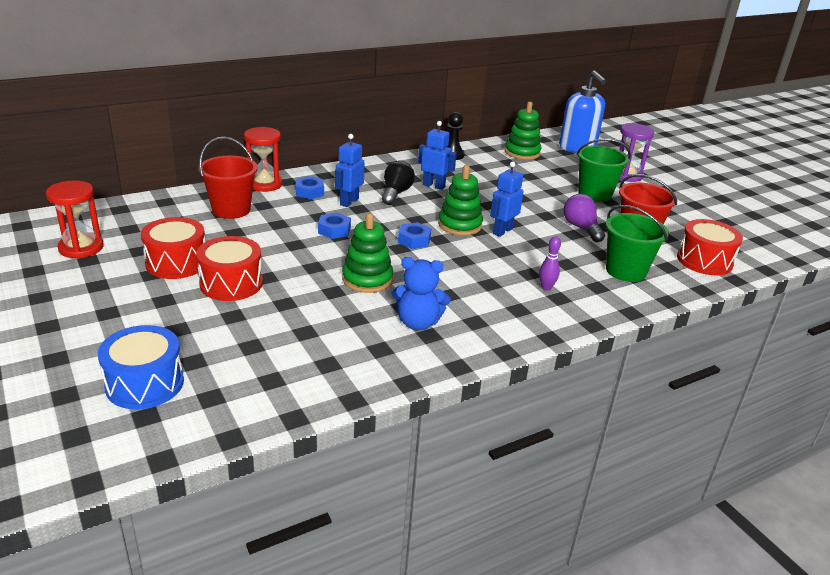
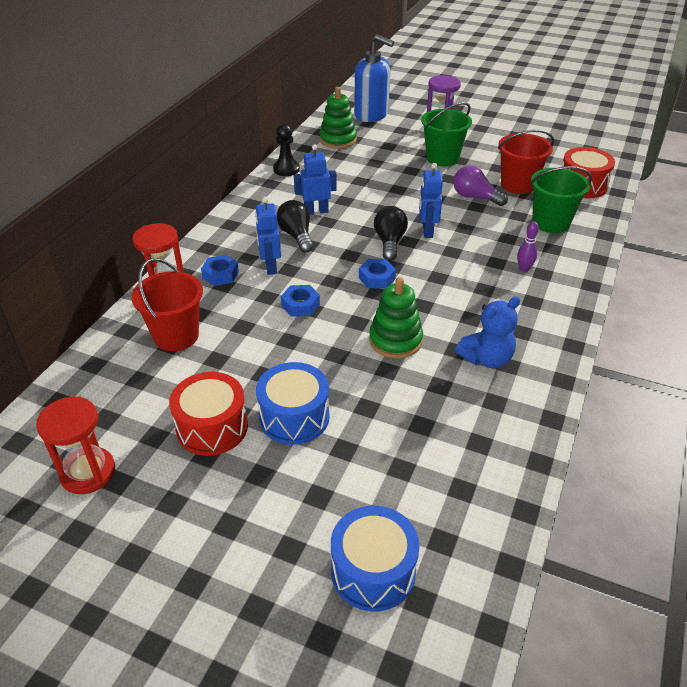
camera: 35 degrees left, 10 degrees up
(231, 283) = (294, 417): red drum -> blue drum
(460, 225) = (389, 242): green stacking toy -> black light bulb

